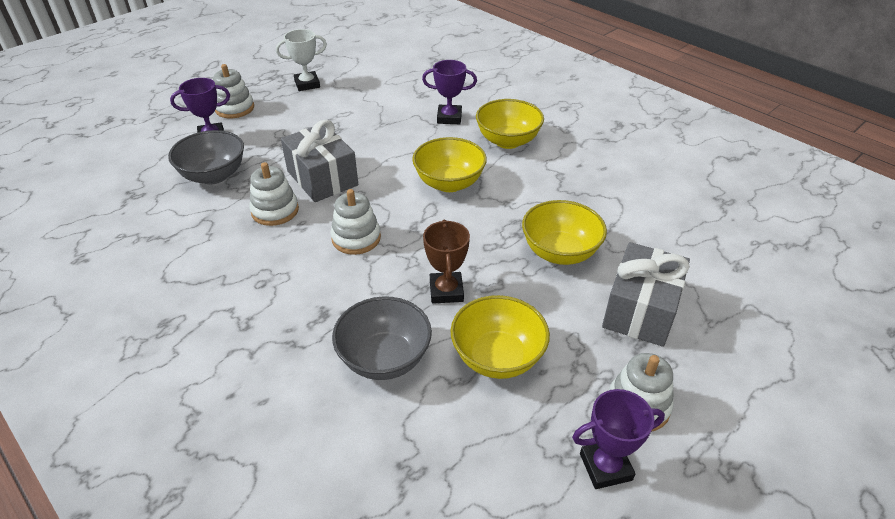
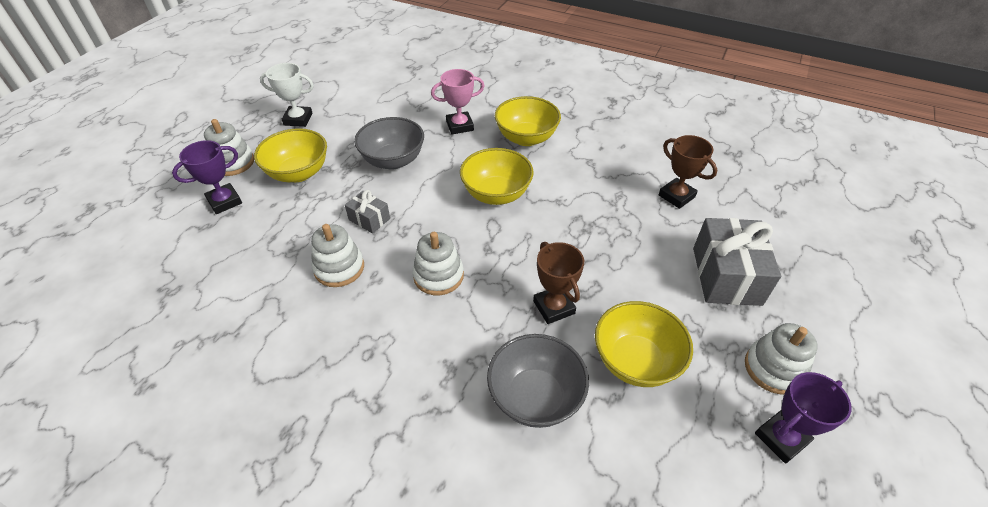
camera: 20 degrees left, 5 degrees up
(214, 175) = (250, 245): grey bowl -> grey bowl (393, 160)
(307, 84) = (298, 119): white trophy -> white trophy turned 45 degrees clockwise
(322, 178) = (369, 219): grey gift -> grey gift, size x0.51
(449, 118) = (460, 126): purple trophy -> pink trophy
(559, 252) = (631, 239): yellow bowl -> yellow bowl (298, 173)
(632, 226) = (676, 196): none -> brown trophy

